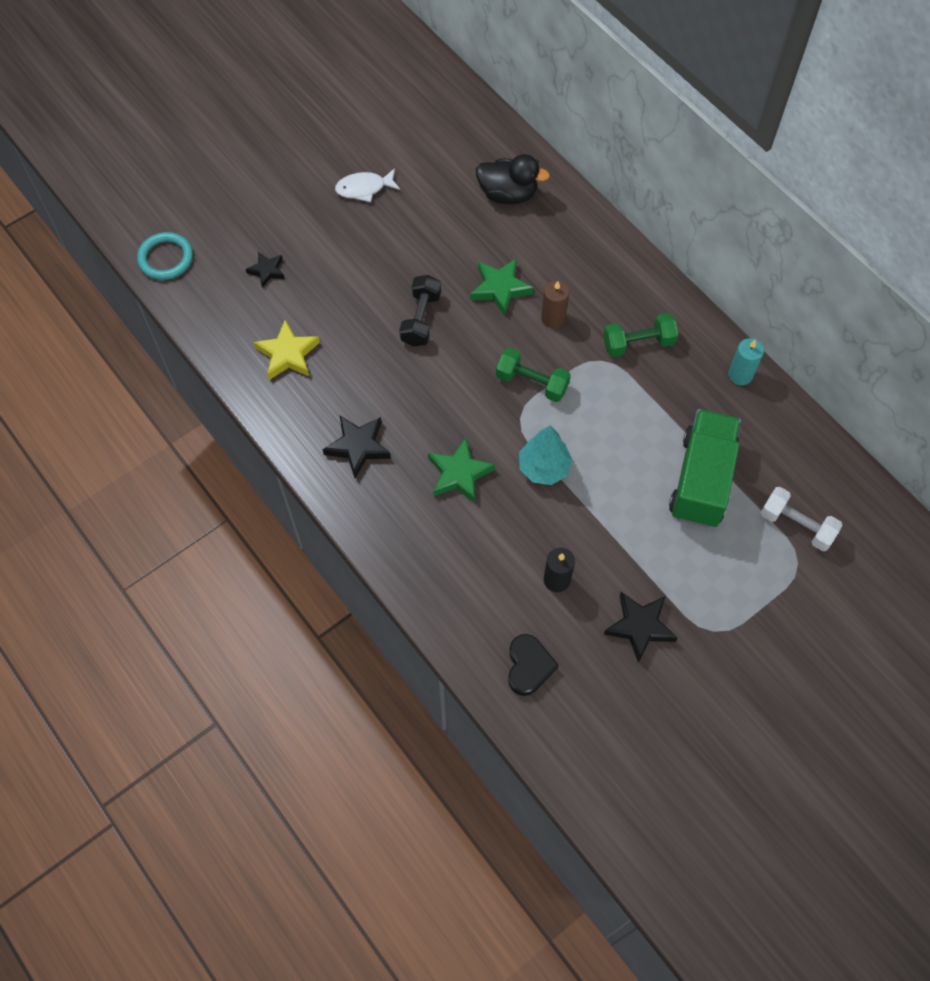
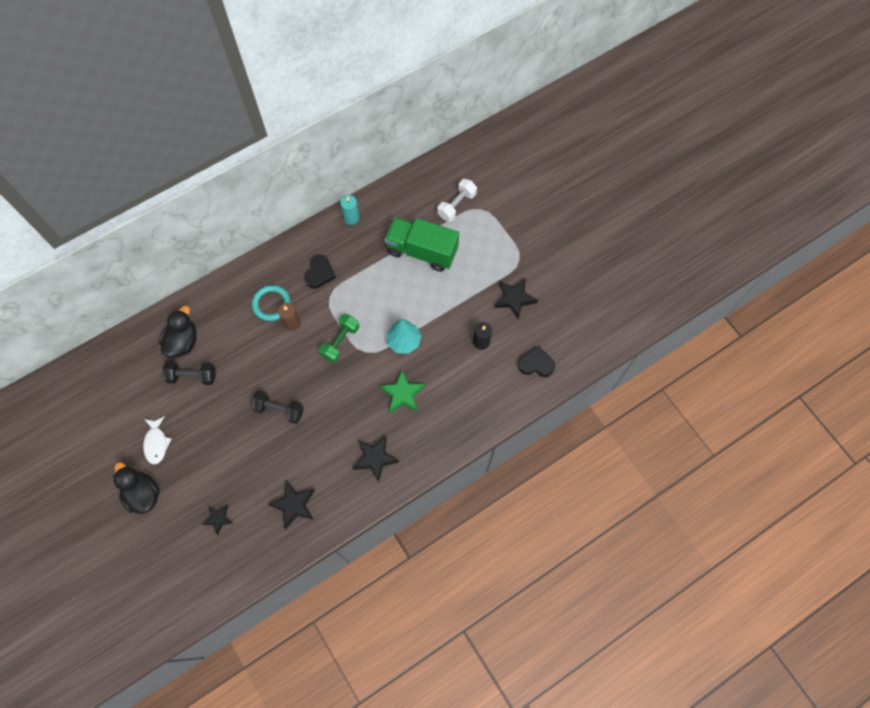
camera: 85 degrees left, 5 degrees up
(166, 258) = (192, 599): turquoise ring -> turquoise ring (271, 304)
(288, 354) = (294, 505): yellow star -> black star
(297, 185) = (143, 493): none -> black duck
(459, 212) = (192, 376): none -> black dumbbell
(500, 288) = (262, 354): green star -> none
(638, 343) = (320, 273): green dumbbell -> black heart

